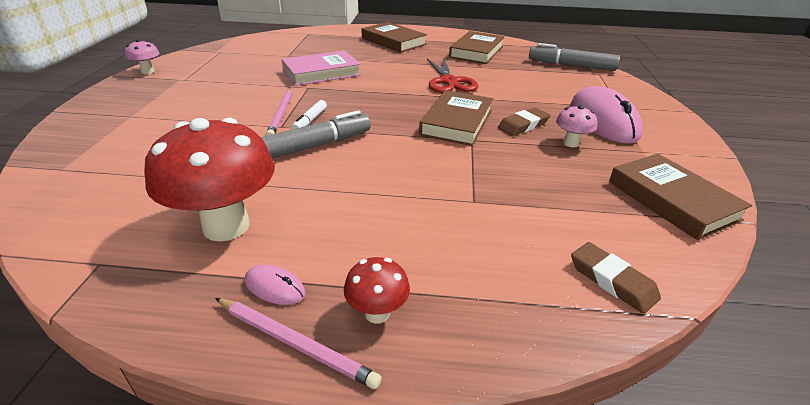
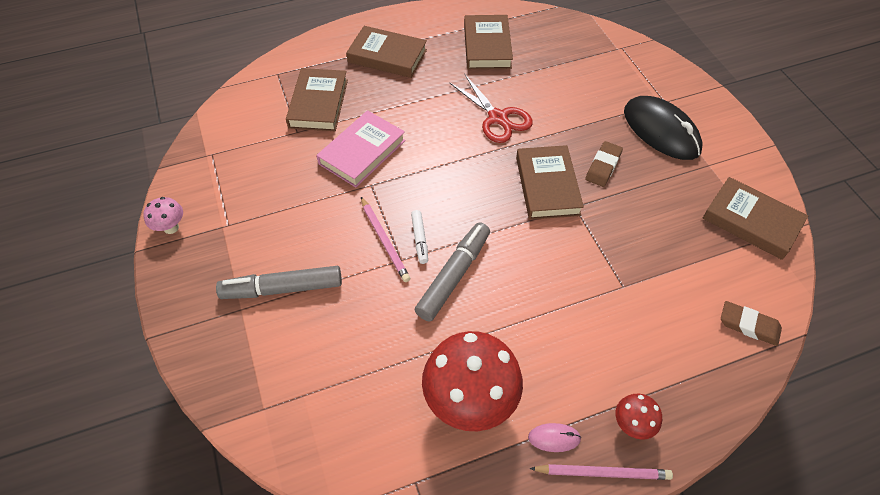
camera: 25 degrees left, 20 degrees up
(319, 48) = (318, 103): none -> brown book
(571, 66) = (590, 41): grey marker -> grey marker (283, 288)
(571, 143) = (652, 177): pink mushroom -> none
(603, 120) = (661, 131): pink mouse -> black mouse

